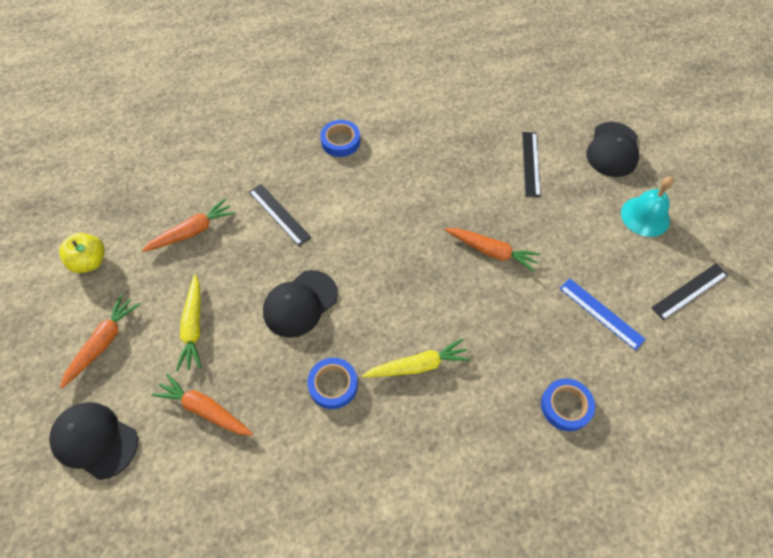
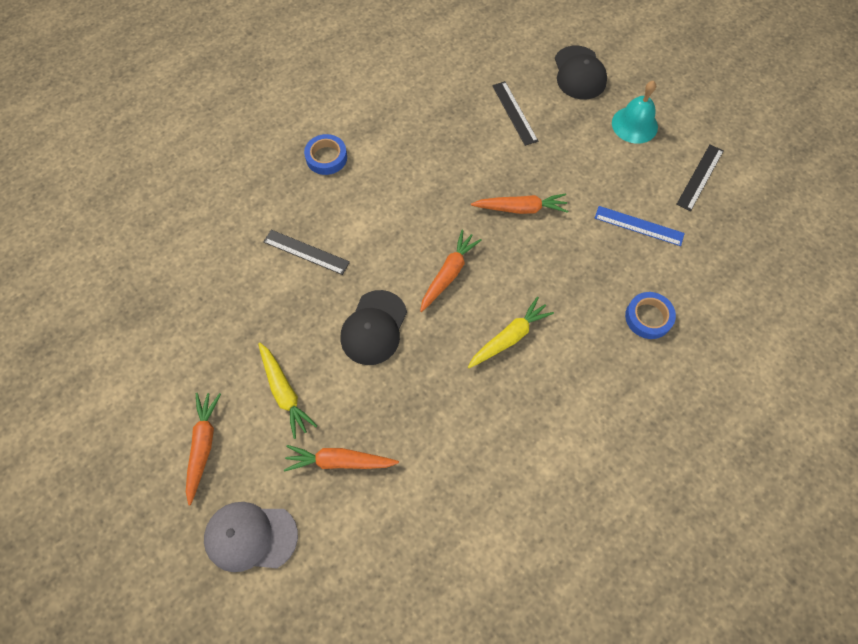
camera: 25 degrees left, 5 degrees up
(90, 262) = (140, 376): yellow apple -> none
(95, 440) = (250, 536): black cap -> grey cap
(192, 231) = (228, 303): orange carrot -> orange carrot (448, 274)
(333, 385) = (444, 387): blue tape -> none

